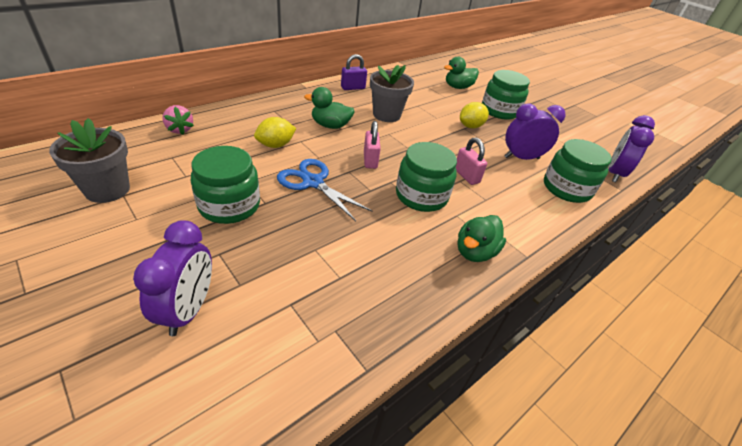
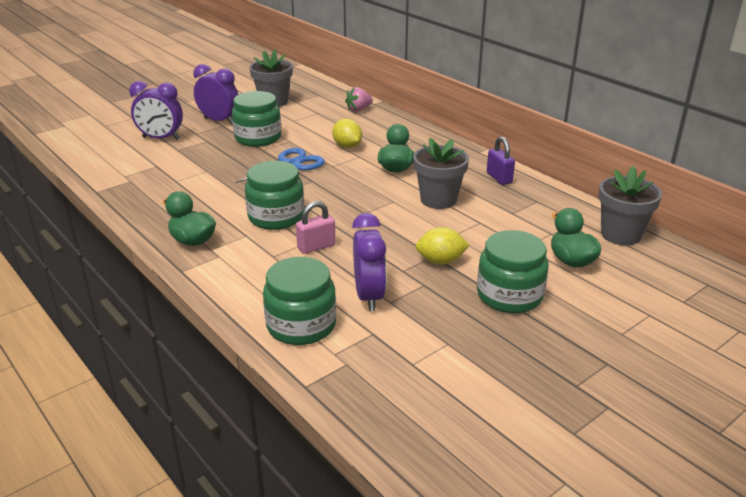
camera: 95 degrees right, 10 degrees down
(370, 160) = (334, 190): pink padlock -> none
(426, 69) = (620, 235): none -> grey flower pot
(470, 126) = (441, 261): yellow lemon -> yellow lemon turned 60 degrees counterclockwise
(614, 173) = (349, 391): purple clock -> purple clock (219, 121)

